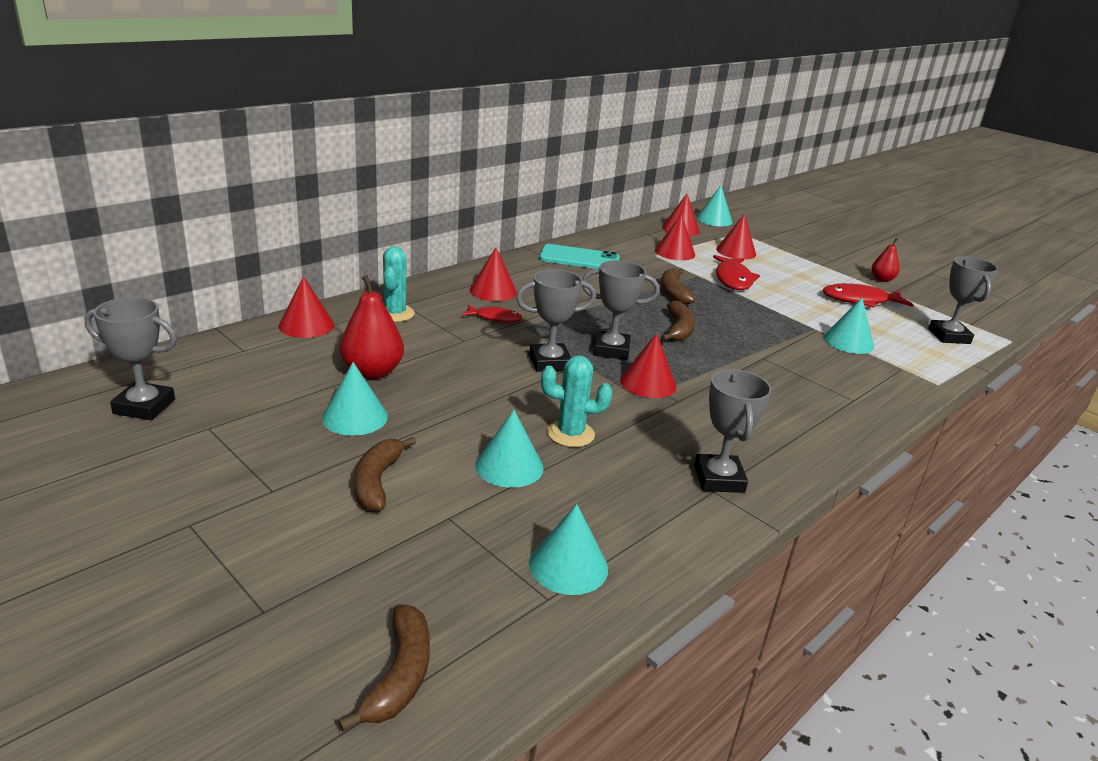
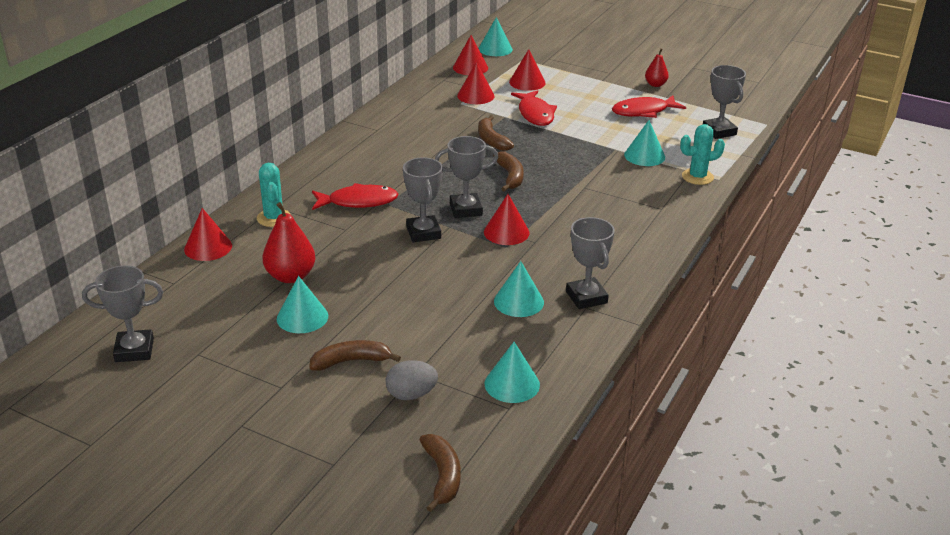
camera: 15 degrees left, 5 degrees up
(377, 481) = (351, 361): brown banana -> brown banana turned 90 degrees clockwise
(426, 544) = (411, 395): none -> grey egg
(493, 291) = (342, 175): red cone -> none
(495, 318) = (358, 202): red fish -> red fish, size x1.69
(509, 466) = (437, 326): turquoise cone -> turquoise cone (518, 301)
(549, 362) = (423, 233): grey trophy -> grey trophy turned 75 degrees counterclockwise
(570, 434) = (468, 289): turquoise cactus -> turquoise cactus (697, 177)
(579, 259) = (397, 122): turquoise phone -> none

